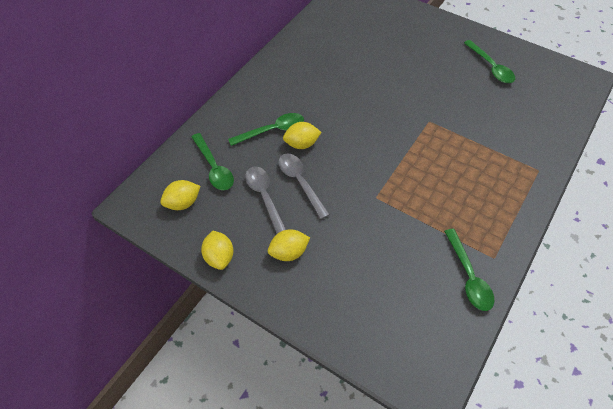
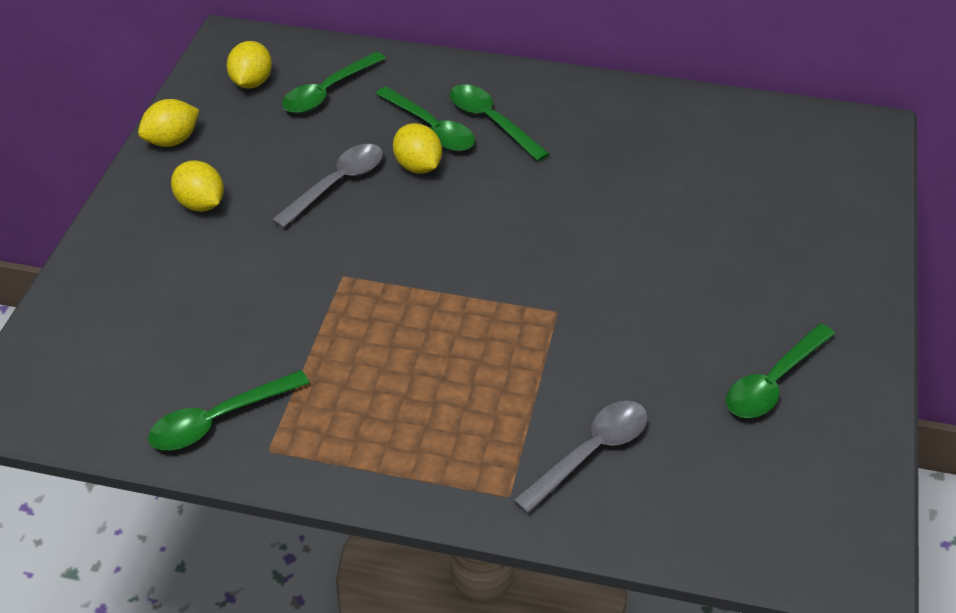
camera: 70 degrees right, 10 degrees down
(183, 203) = (252, 82): yellow lemon -> yellow lemon turned 60 degrees clockwise
(264, 197) = (292, 155): grey spoon -> grey spoon (590, 453)
(279, 105) = (491, 122): none -> green spoon

